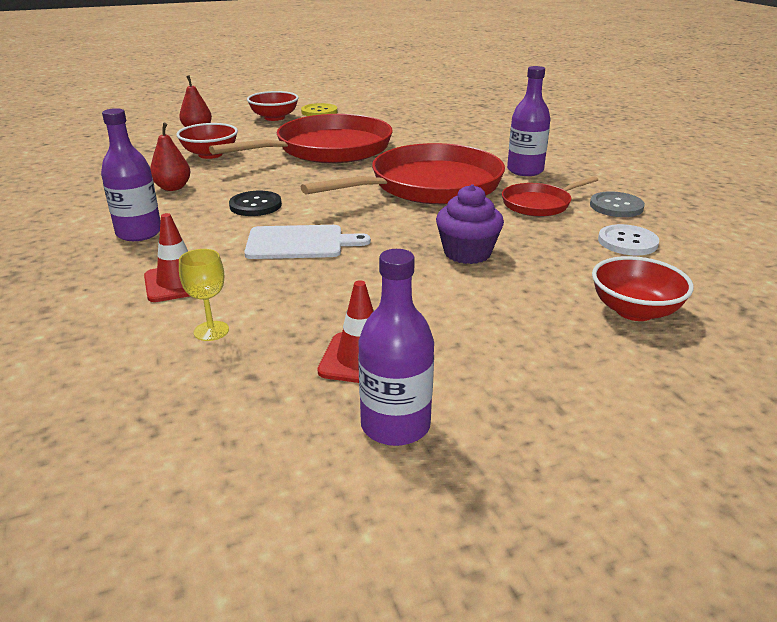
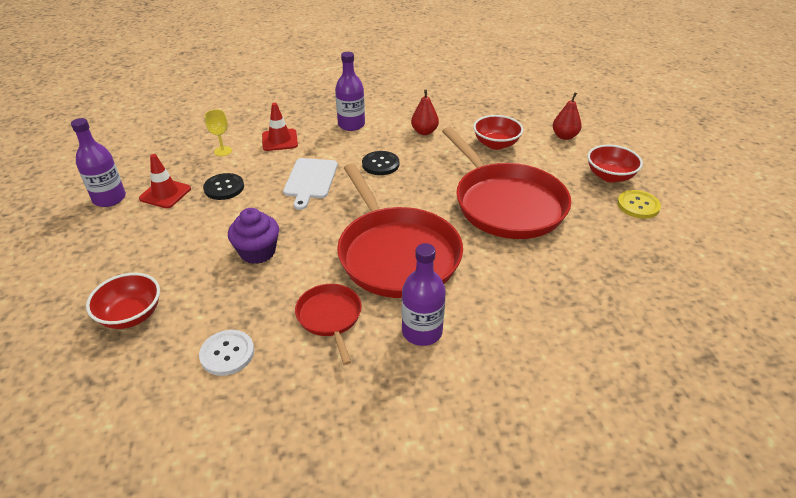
camera: 100 degrees right, 10 degrees up
(331, 305) = (224, 188): none -> black button
(616, 206) = (303, 376): grey button -> none

